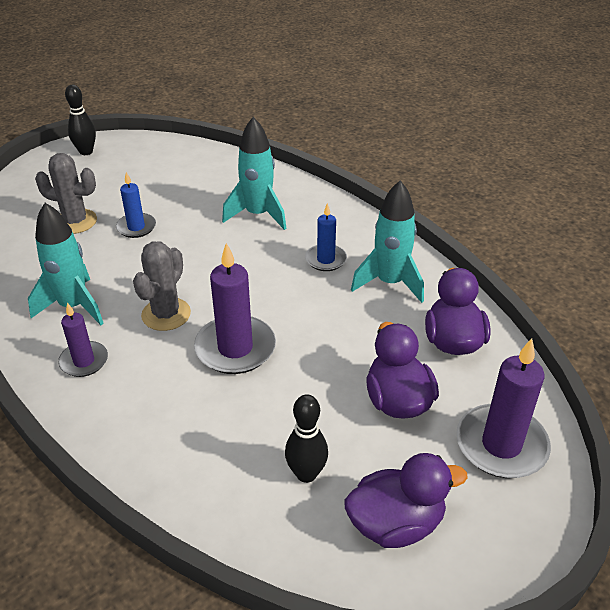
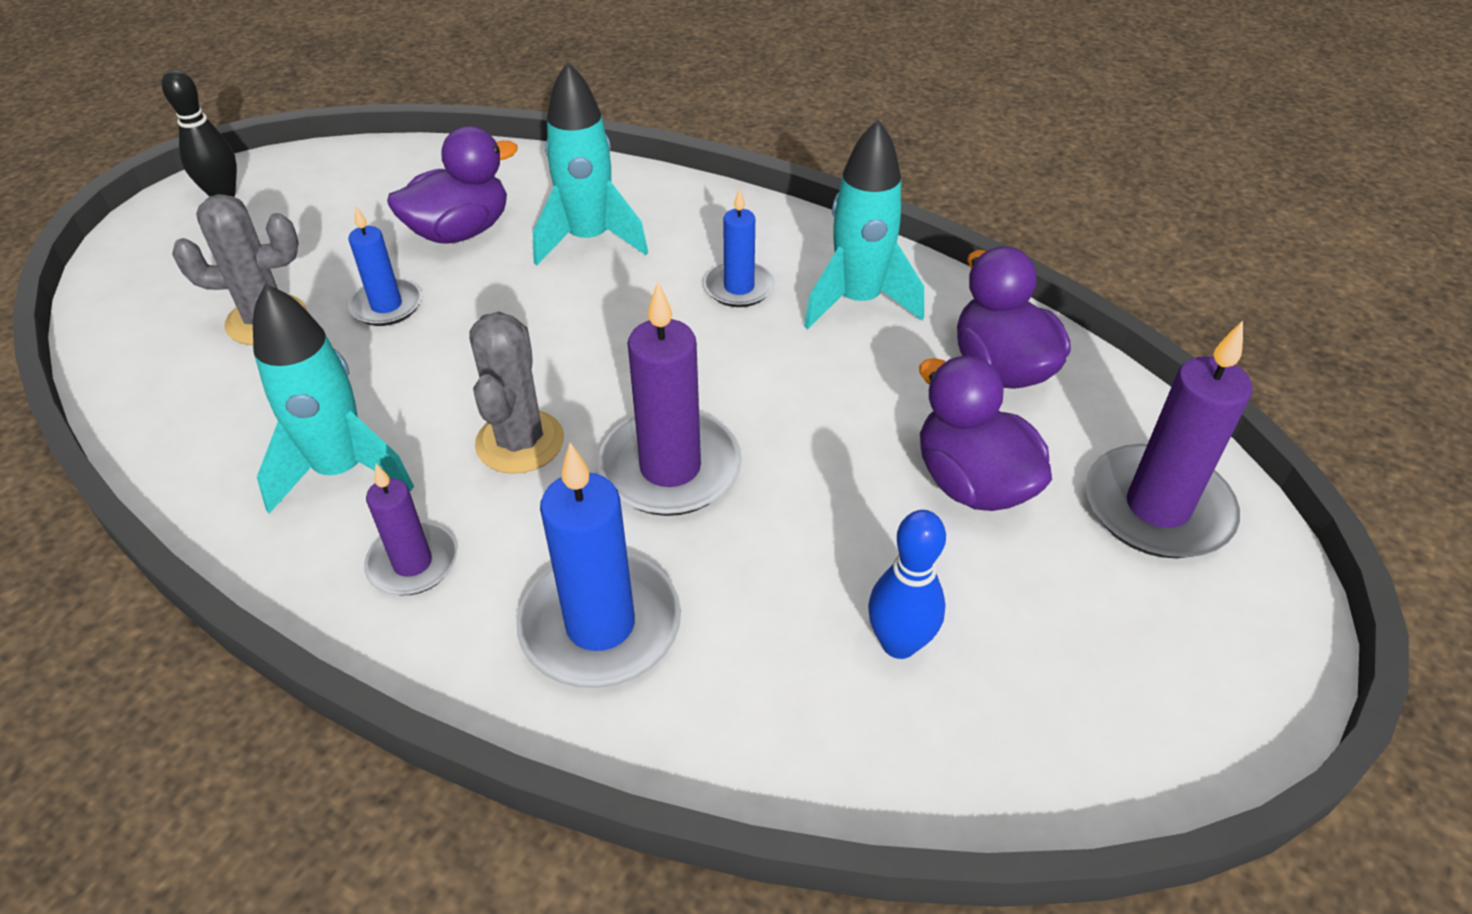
camera: 20 degrees left, 5 degrees up
(157, 418) = (600, 625): none -> blue candle
(306, 474) = (899, 643): black bowling pin -> blue bowling pin
(396, 524) = (1078, 680): purple duck -> purple duck (460, 231)

